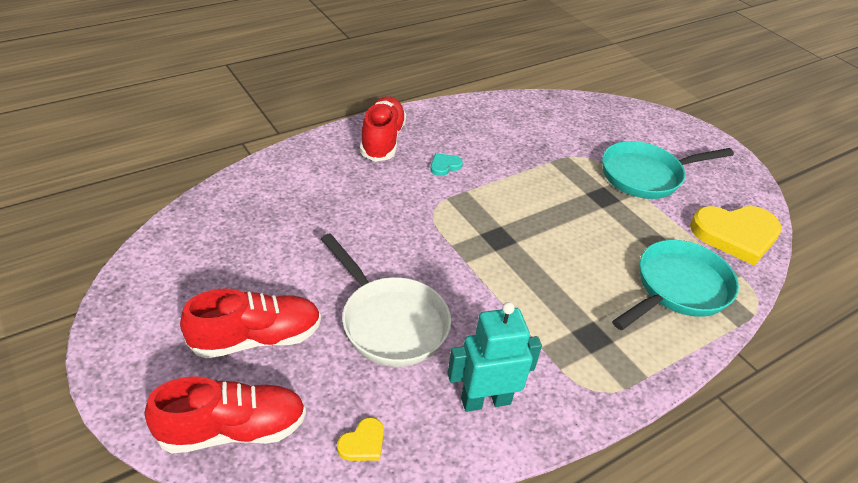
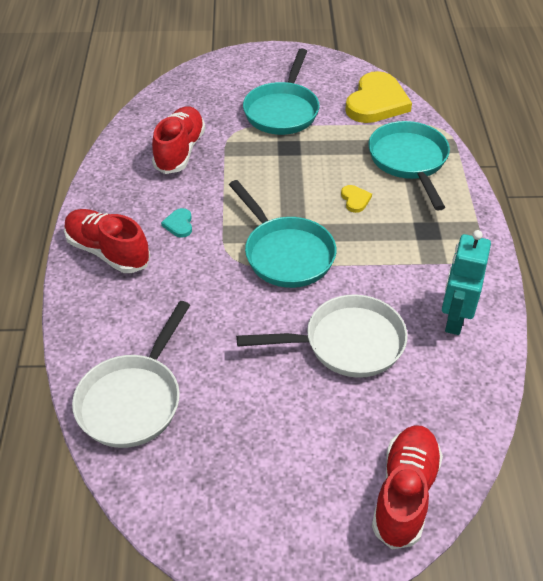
camera: 55 degrees left, 5 degrees up
(242, 210) = (133, 400): none -> white pan
(256, 338) = (313, 444): red shoe -> red shoe (180, 151)
(363, 443) = (458, 409): yellow heart -> yellow heart (355, 200)
(467, 241) = (285, 254): none -> turquoise pan

